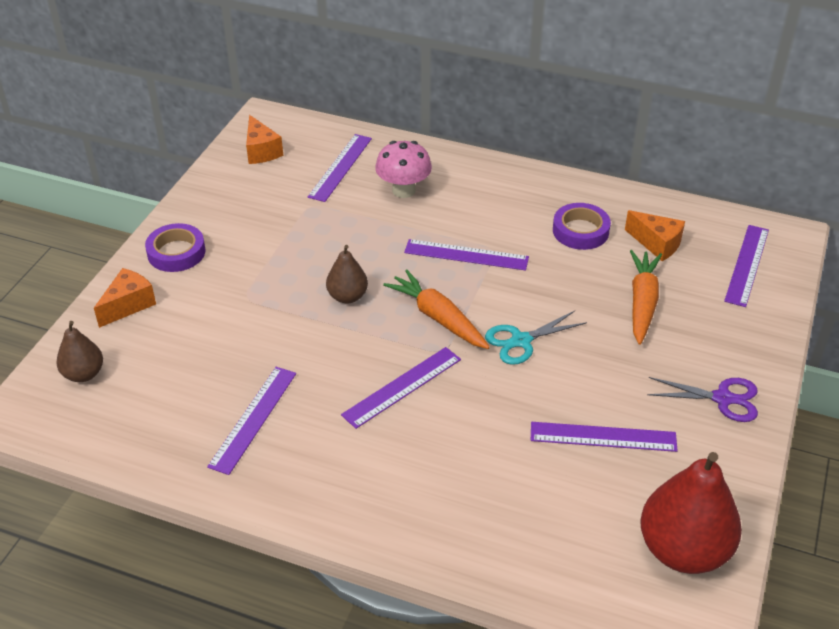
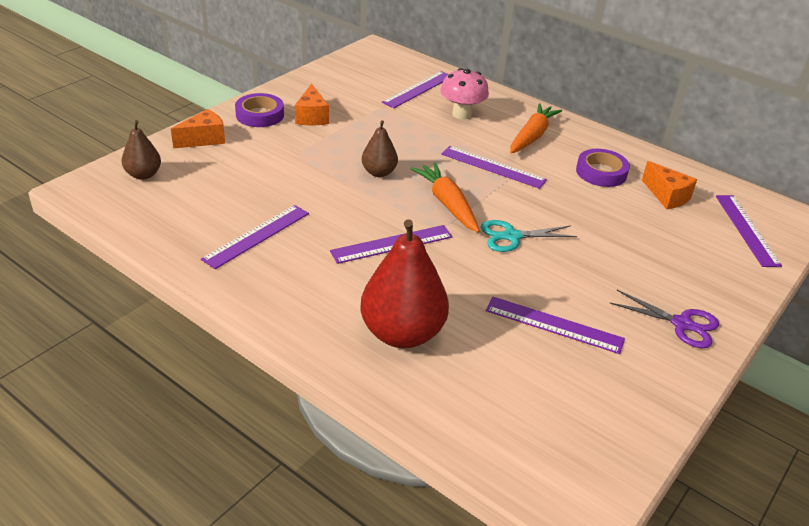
camera: 15 degrees right, 5 degrees down
(261, 151) = (361, 67): orange cheese -> orange cheese (312, 117)
(642, 302) = (635, 234): orange carrot -> orange carrot (532, 136)
(683, 550) = (592, 435): red pear -> red pear (402, 333)
(747, 265) = (746, 229): purple ruler -> purple ruler turned 45 degrees counterclockwise

